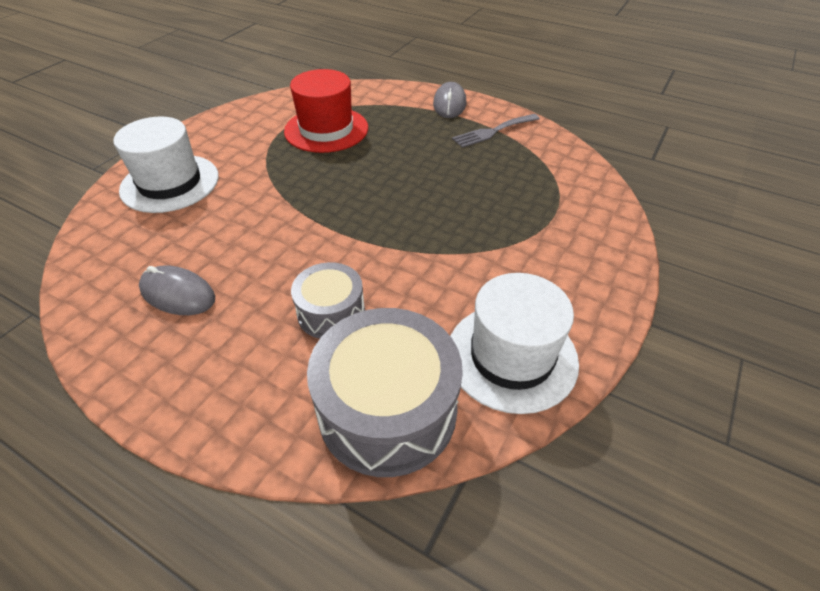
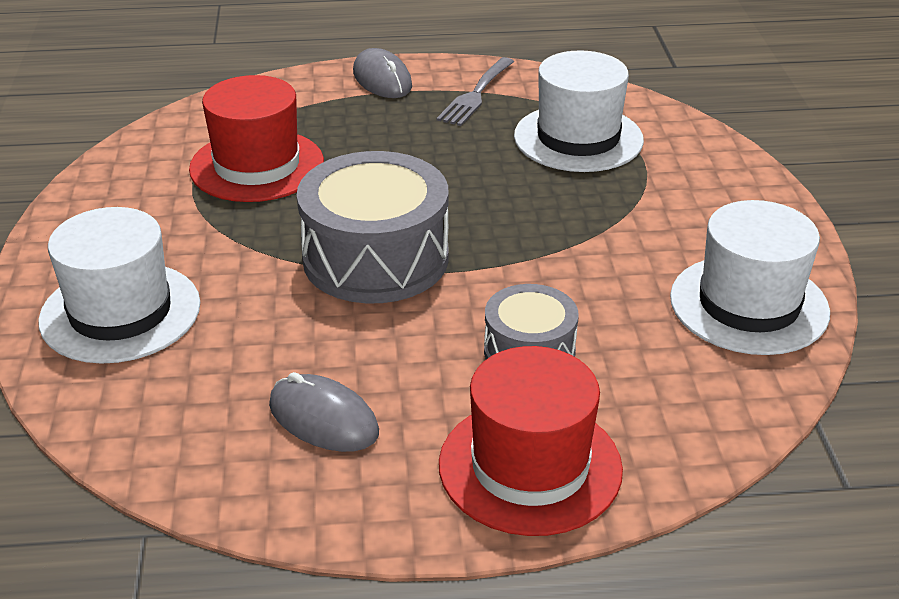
camera: 35 degrees left, 10 degrees down
(178, 294) = (323, 419): grey mouse -> grey mouse turned 45 degrees clockwise
(239, 393) = (530, 466): none -> red hat
(387, 410) = (692, 403): grey drum -> grey drum (376, 258)
(526, 183) = (578, 138): none -> white hat

